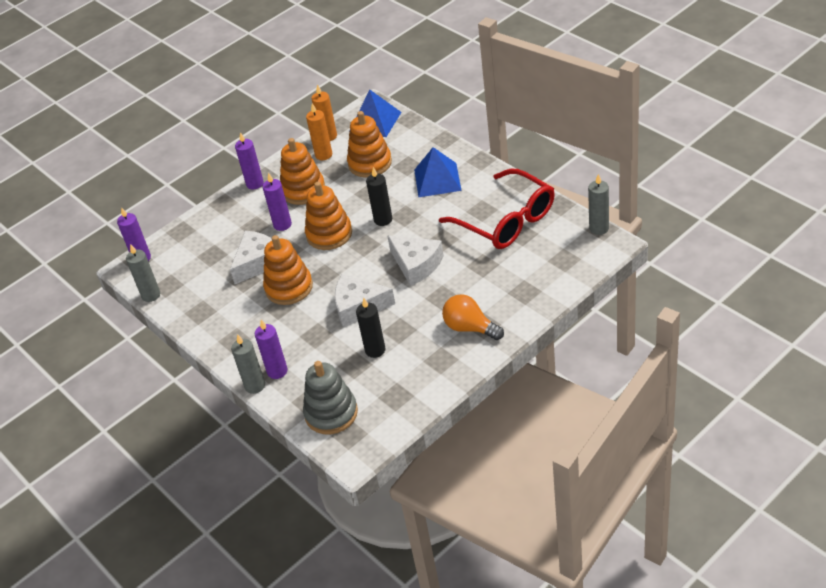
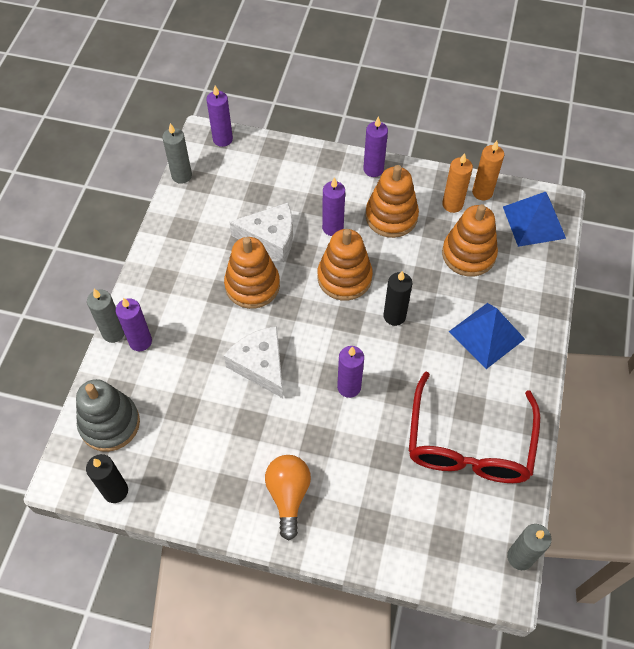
camera: 50 degrees right, 15 degrees up
(375, 350) = (210, 416): black candle -> black candle (115, 491)
(416, 265) = (349, 387): white cheese -> purple candle

